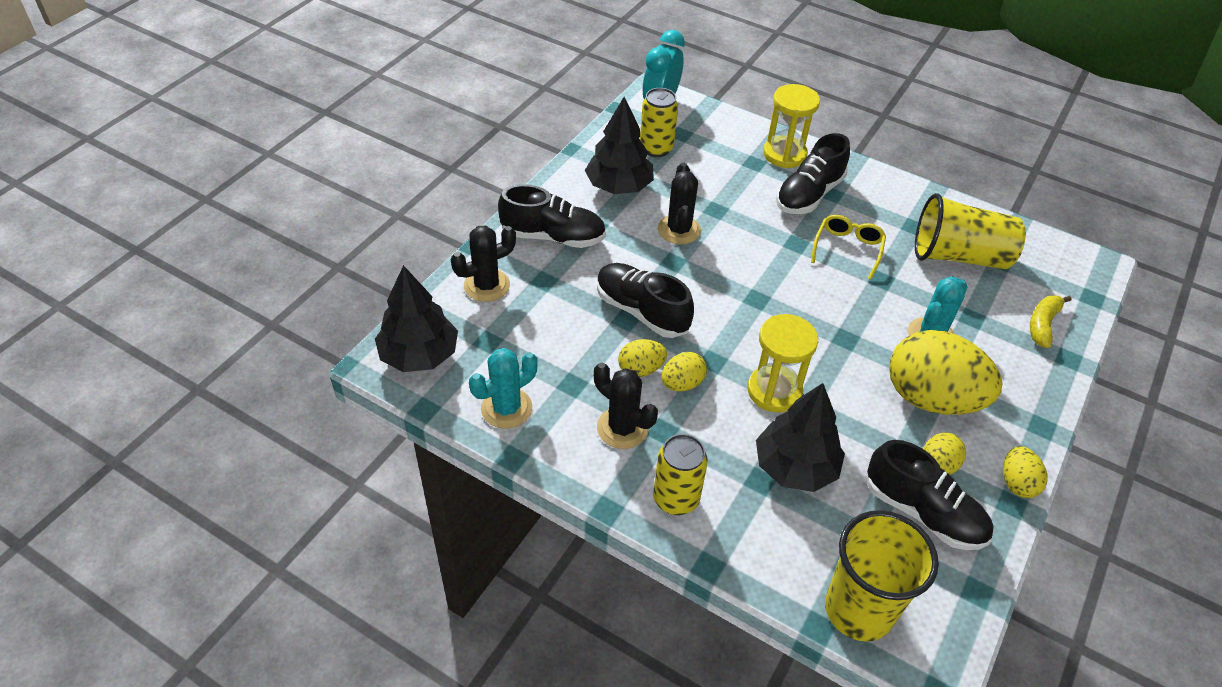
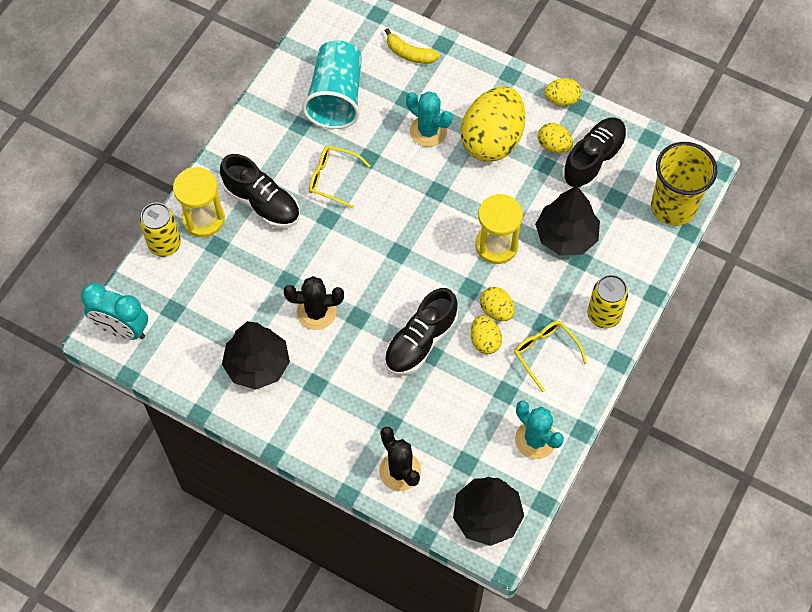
camera: 90 degrees left, 15 degrees up
(553, 236) = (332, 419): black shoe -> none
(622, 428) = (545, 353): black cactus -> yellow glasses
(656, 148) = (197, 332): yellow can -> yellow can (165, 244)
(959, 256) = (336, 97): yellow cup -> turquoise cup

